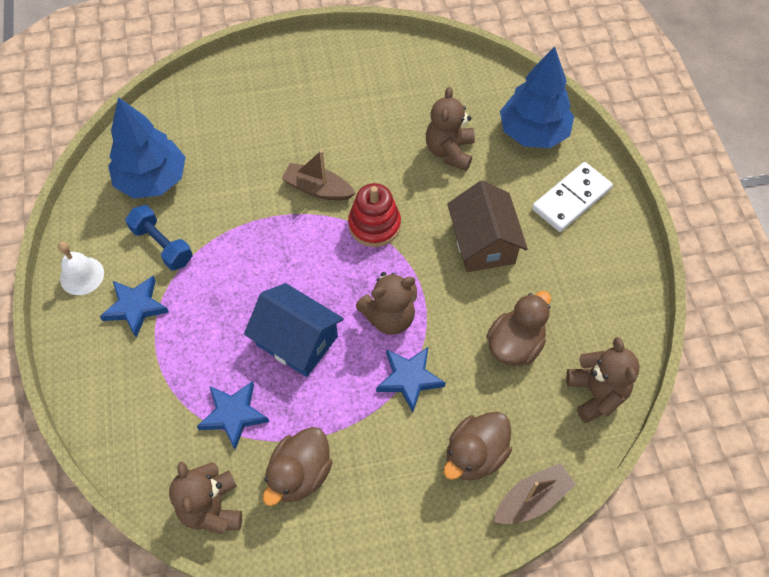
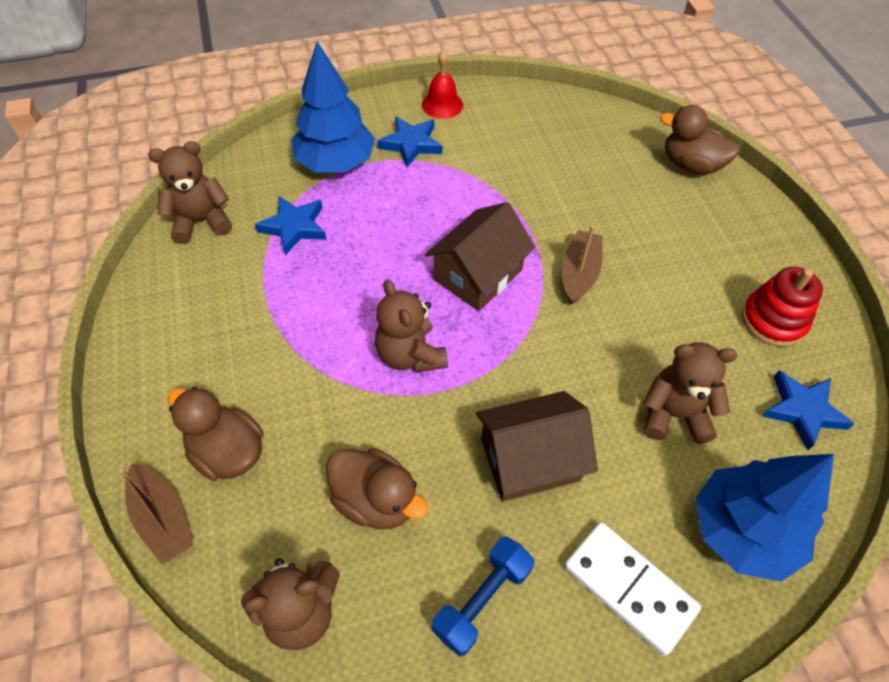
camera: 85 degrees right, 5 degrees down
(82, 275) = (442, 105): white bell -> red bell
(152, 180) = (560, 136): blue tree -> blue tree (335, 163)
(162, 245) = (483, 153): blue dumbbell -> blue dumbbell (482, 600)
(297, 340) = (377, 270): blue house -> none
(300, 474) = (226, 285): brown duck -> brown duck (691, 165)
(311, 261) = (478, 275): none -> brown house
(374, 225) = (537, 333): red stacking toy -> red stacking toy (773, 320)
(409, 379) = (329, 379): blue star -> blue star (802, 411)

